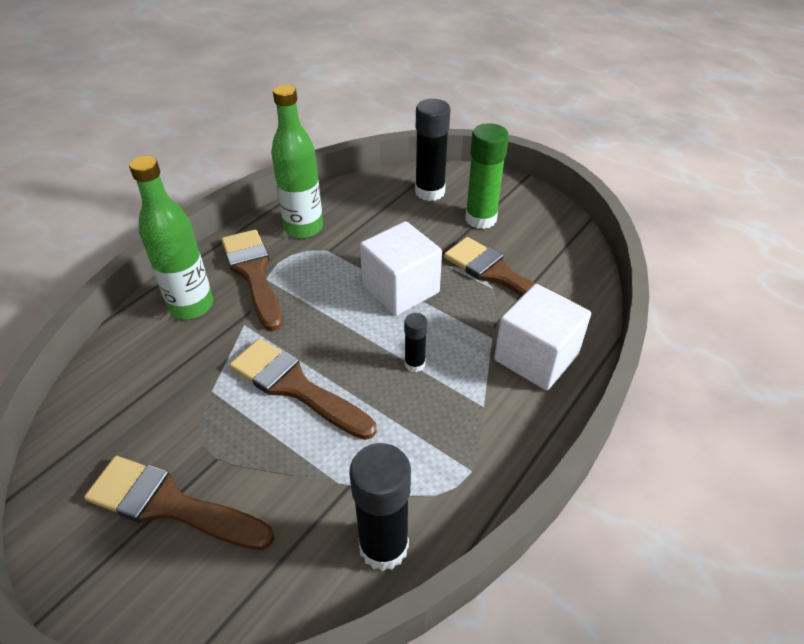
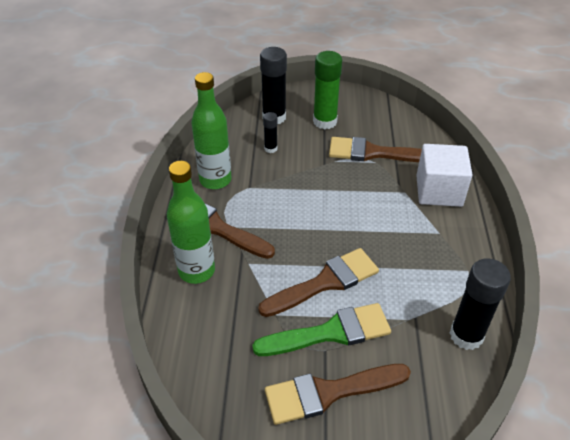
camera: 35 degrees left, 0 degrees up
(242, 443) = (331, 332): none -> green brush
(295, 387) = (325, 282): brown brush -> brown brush turned 150 degrees clockwise
(400, 289) = (323, 189): white cube -> none
(414, 364) = (379, 230): black glue stick -> black glue stick (270, 148)

